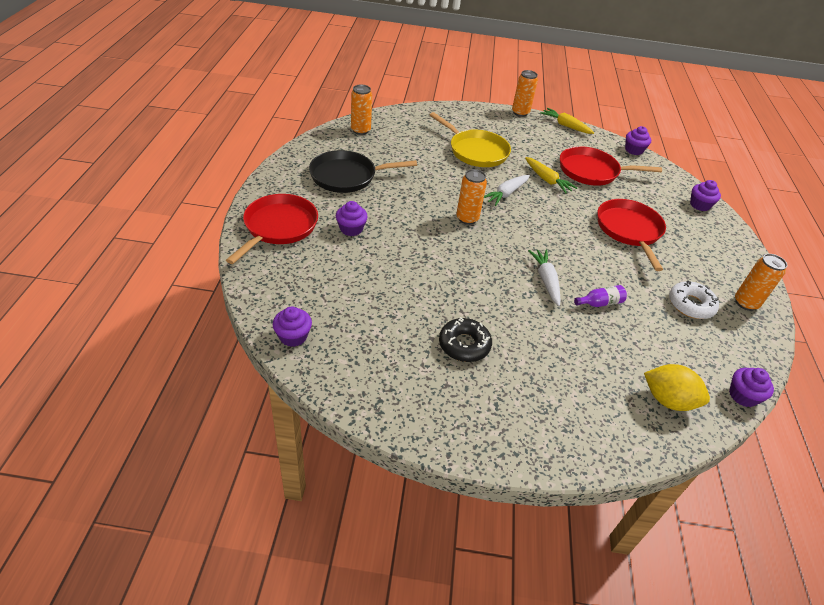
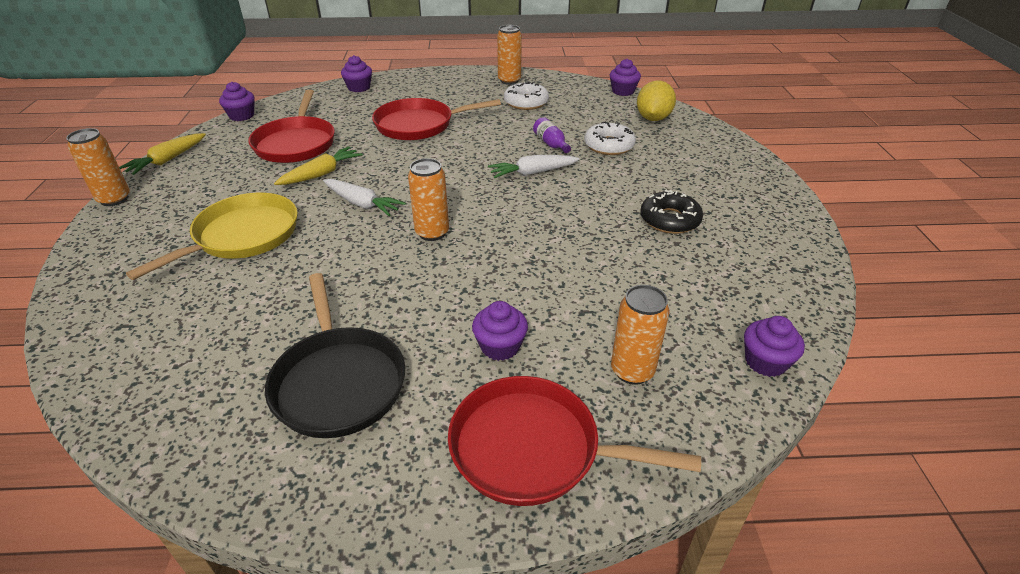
camera: 95 degrees left, 5 degrees down
(360, 130) = (147, 394): orange can -> orange can (632, 371)
(599, 343) = (609, 145): none -> white donut

